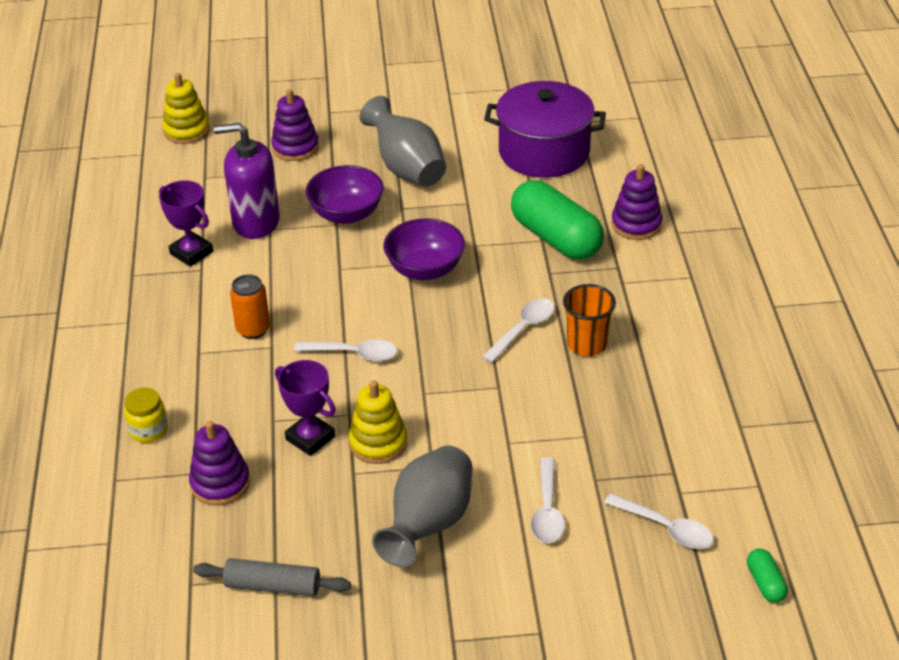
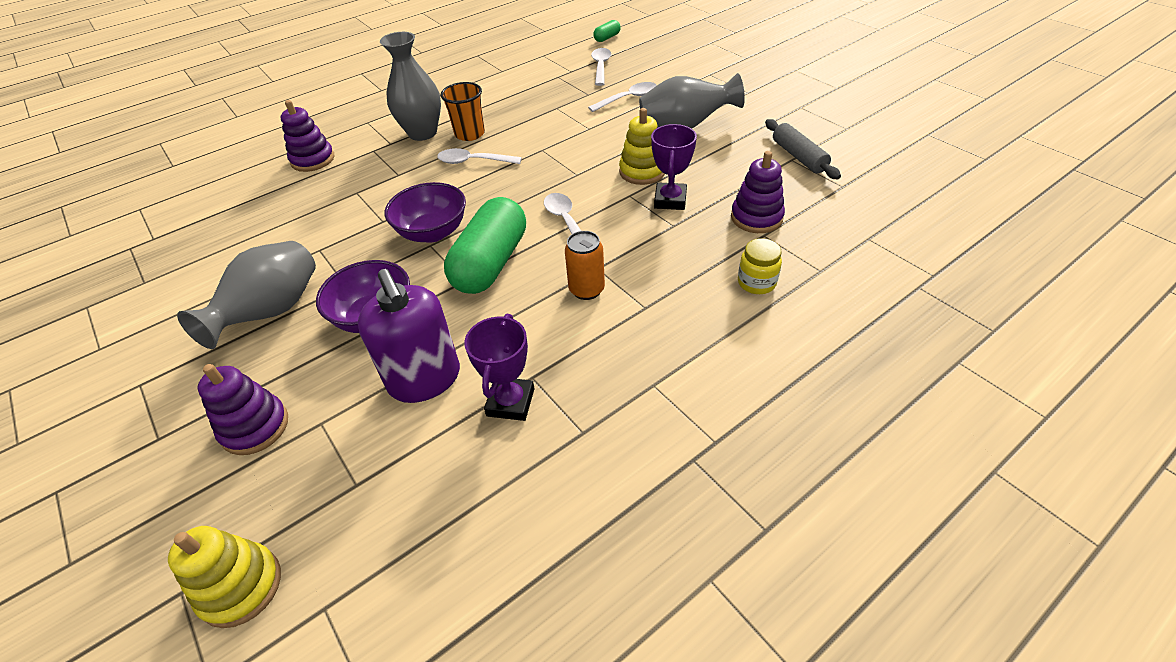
camera: 120 degrees left, 5 degrees up
(544, 152) = (214, 238): purple pot -> none
(556, 238) = (350, 187): green capsule -> green capsule (491, 263)
(623, 310) = (422, 133): none -> grey vase

